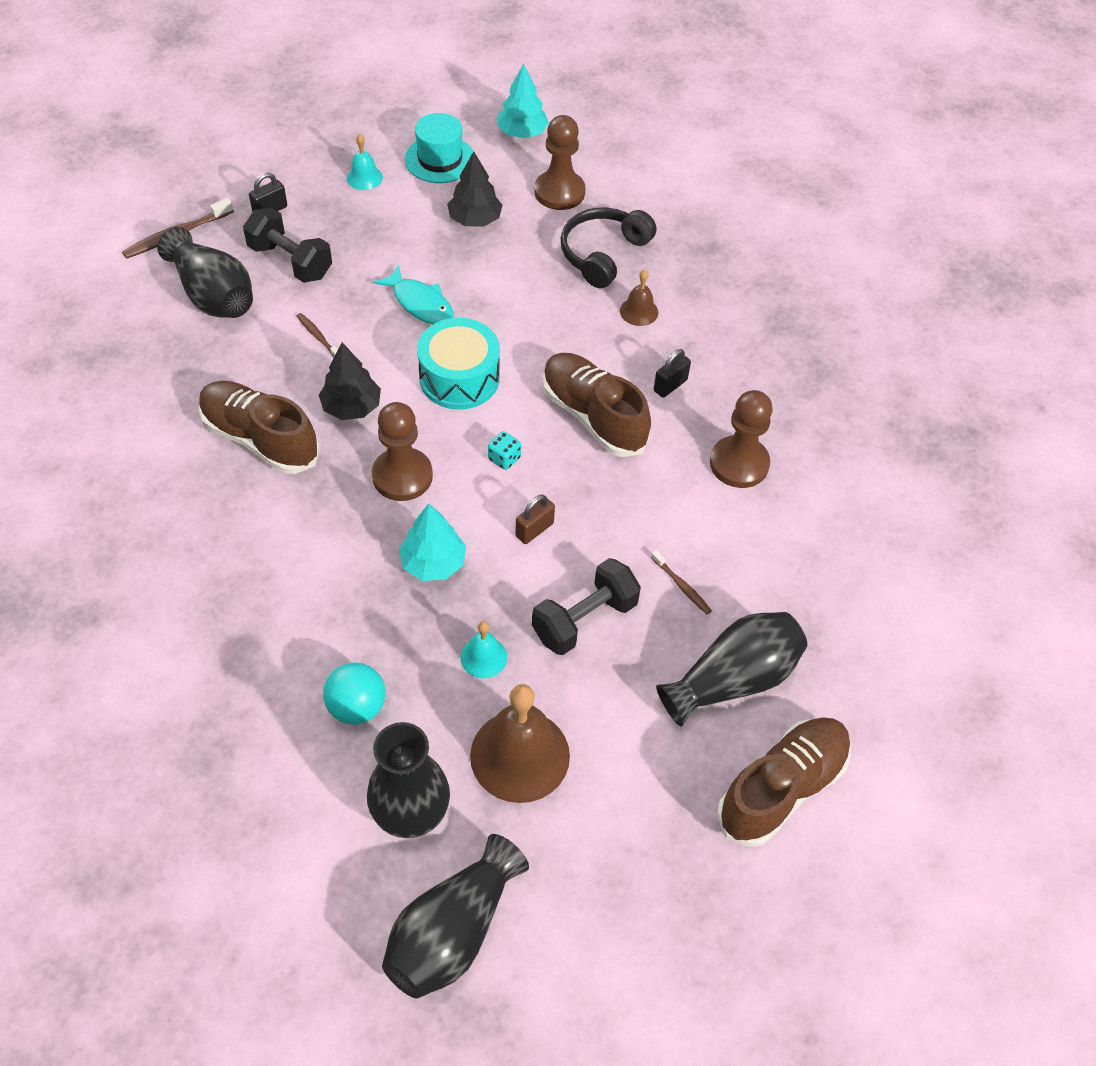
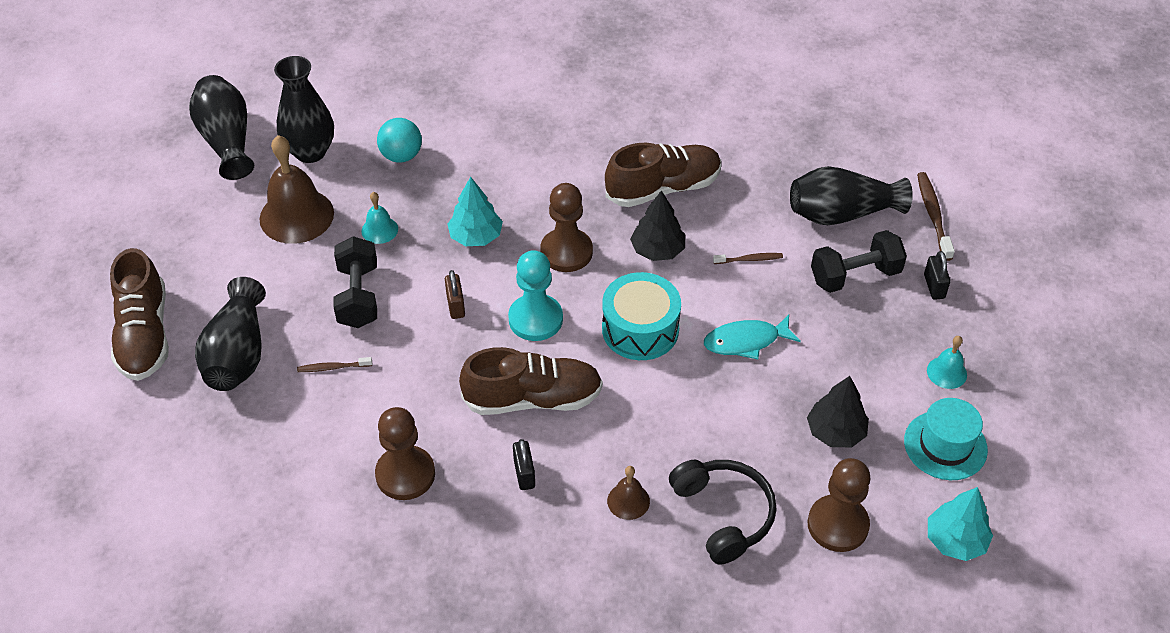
camera: 125 degrees right, 5 degrees down
(504, 458) = (535, 319): turquoise dice -> turquoise pawn

